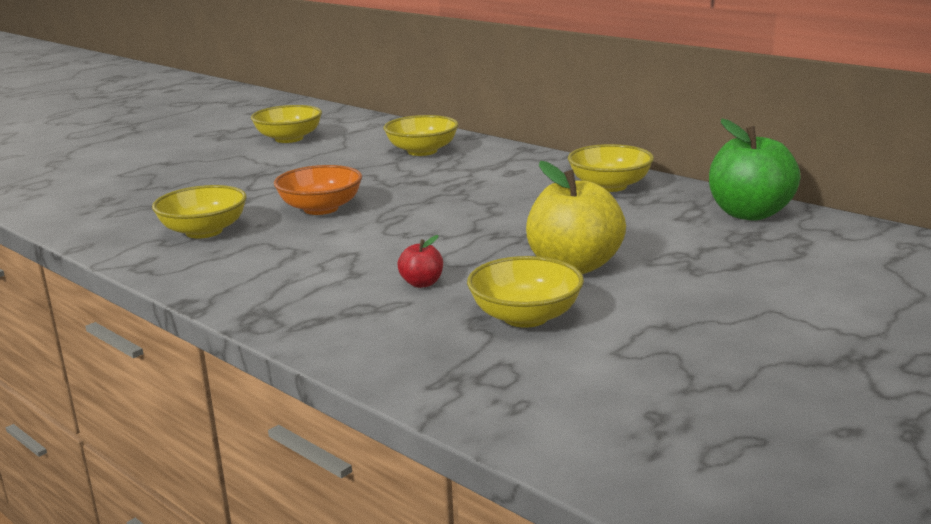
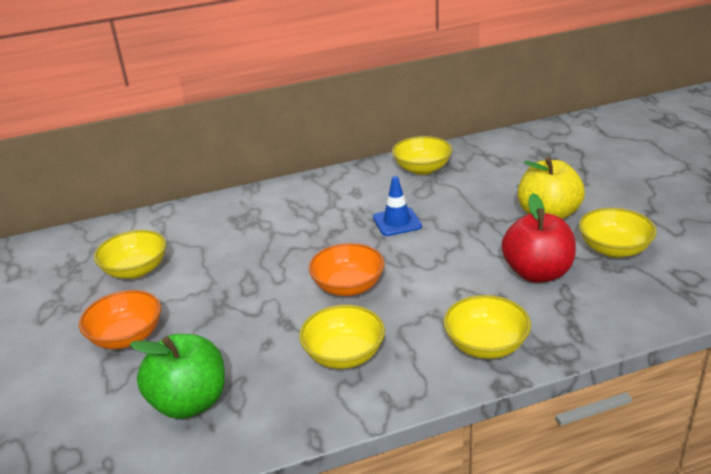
camera: 60 degrees left, 10 degrees up
(191, 161) = (127, 337): none -> orange bowl
(422, 151) = (262, 215): yellow bowl -> yellow bowl (486, 345)
(422, 283) = (537, 273): red apple -> red apple, size x2.19
(468, 200) = (397, 222): none -> blue traffic cone
(749, 213) = (510, 144): green apple -> green apple (190, 402)

